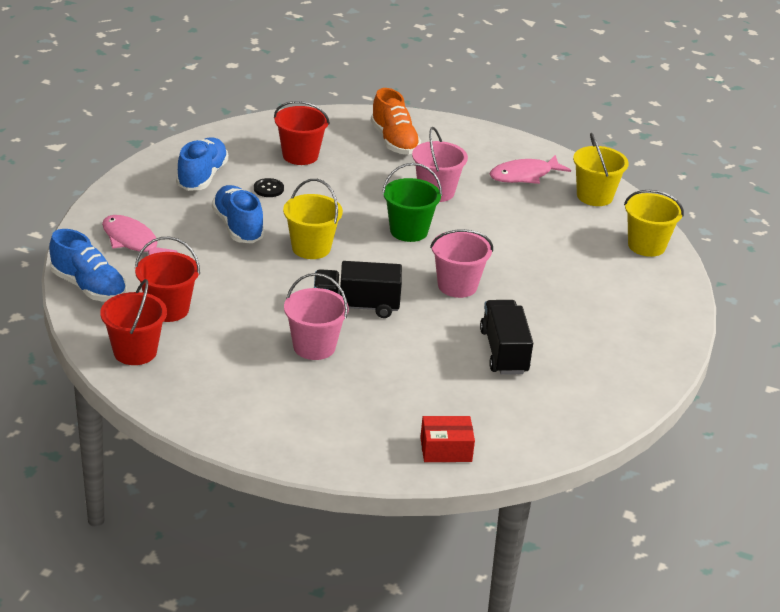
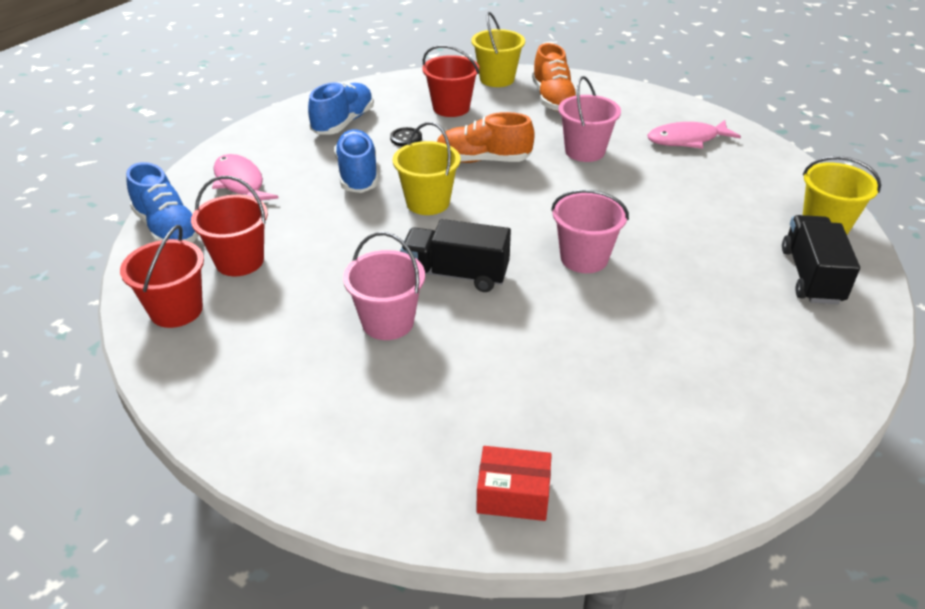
camera: 15 degrees right, 5 degrees up
(347, 206) = (483, 160): none -> orange shoe
(408, 231) = (543, 191): green bucket -> none
(504, 352) = (625, 350): black truck -> black truck (811, 276)
(594, 196) = (765, 166): yellow bucket -> yellow bucket (497, 79)

